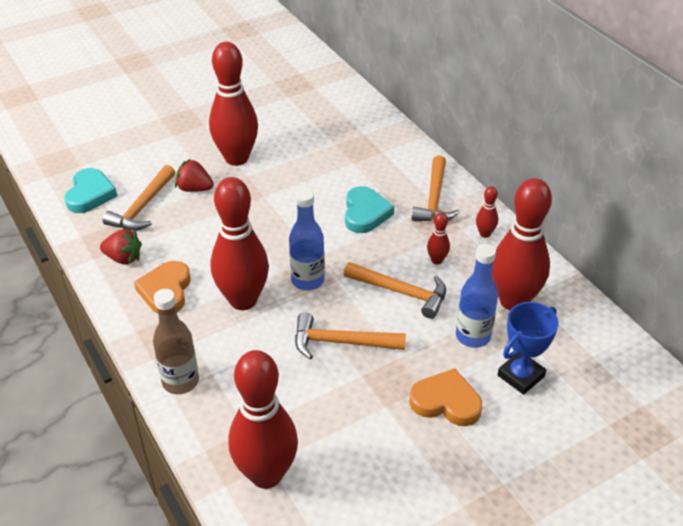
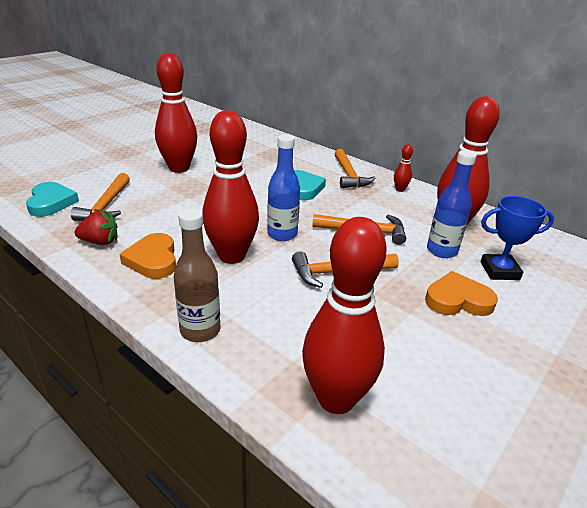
camera: 20 degrees left, 10 degrees down
(194, 189) = (150, 189): red strawberry -> none
(437, 260) = (377, 208): red bowling pin -> none
(520, 376) = (499, 271): blue trophy -> blue trophy turned 60 degrees clockwise

